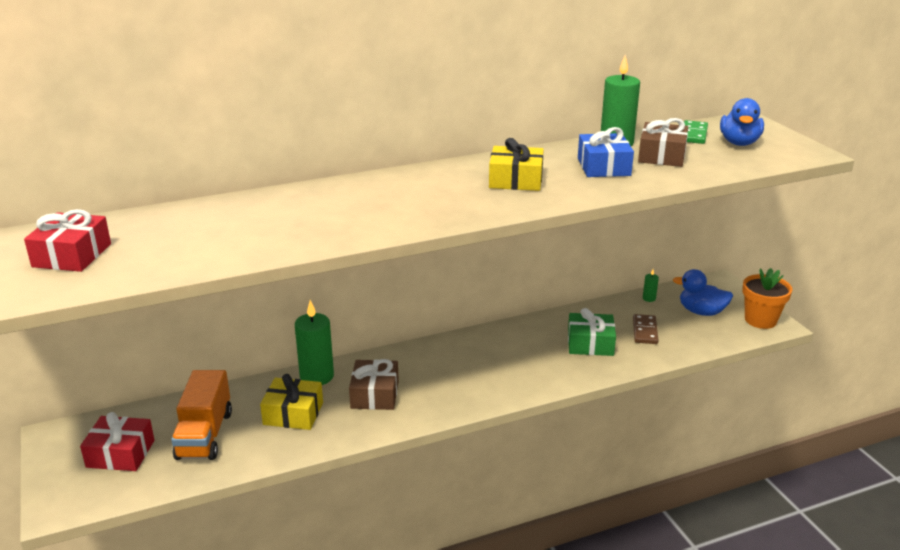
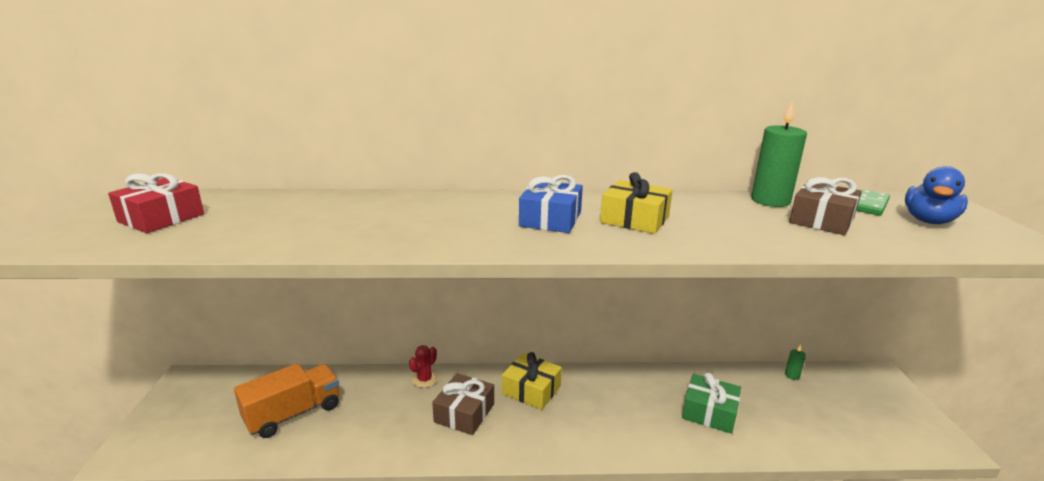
camera: 20 degrees right, 5 degrees down
(120, 453) = (216, 413): red gift -> none
(204, 435) = (293, 414): orange truck -> orange truck turned 150 degrees counterclockwise
(293, 413) = (380, 413): yellow gift -> yellow gift (531, 390)
(317, 376) = (424, 380): green candle -> red cactus
(603, 167) = (744, 221): blue gift -> blue gift (550, 219)
(645, 331) = (777, 412): brown domino -> none
(701, 312) = (851, 405): blue duck -> none
(760, 320) = (927, 433): orange flower pot -> none

